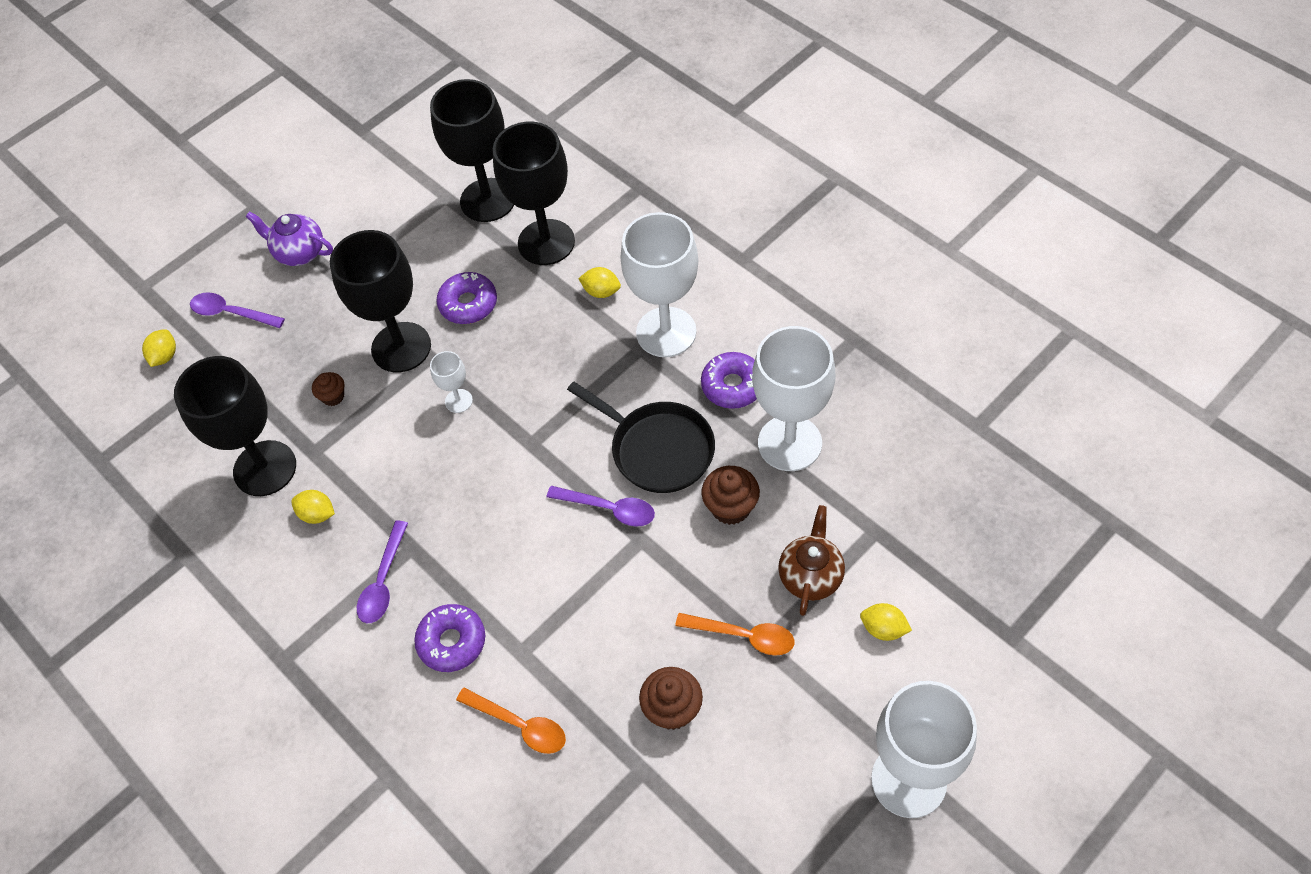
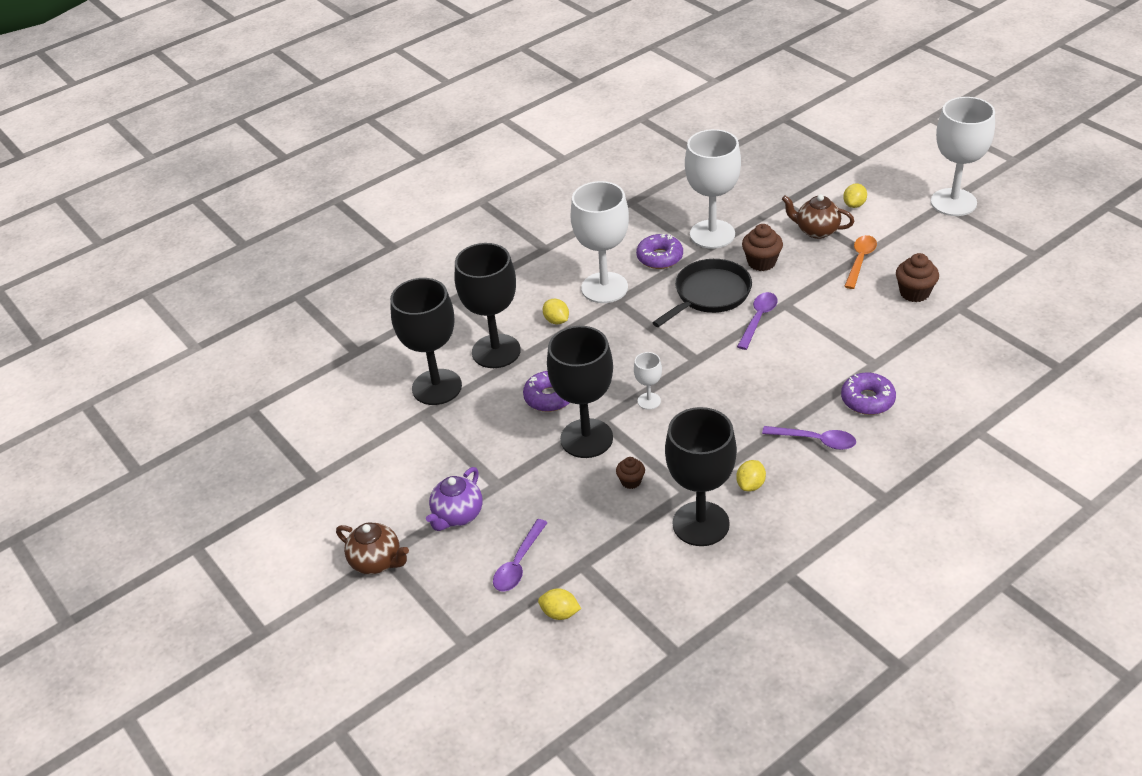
camera: 85 degrees left, 15 degrees down
(248, 202) = (377, 562): none -> brown teapot
(520, 725) = (931, 364): orange spoon -> none
(601, 291) = (556, 320): yellow lemon -> yellow lemon turned 60 degrees counterclockwise

